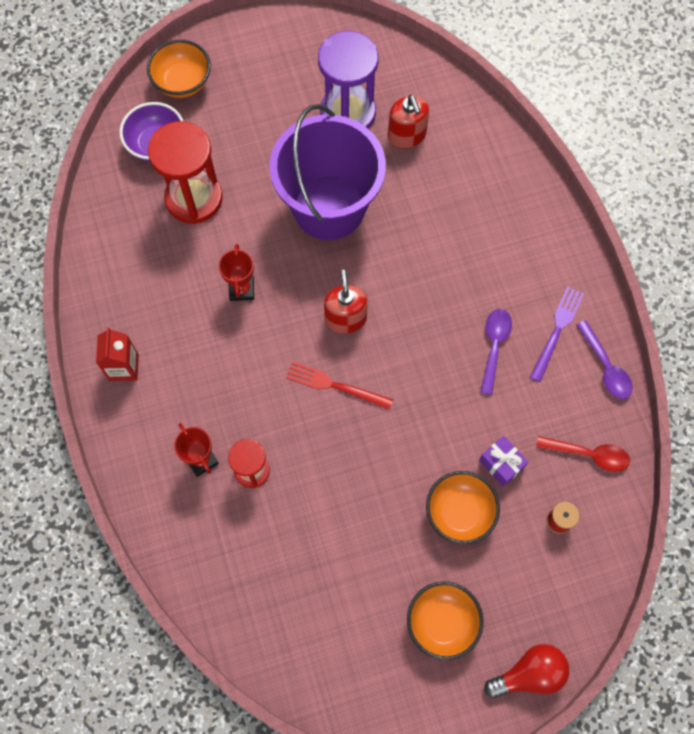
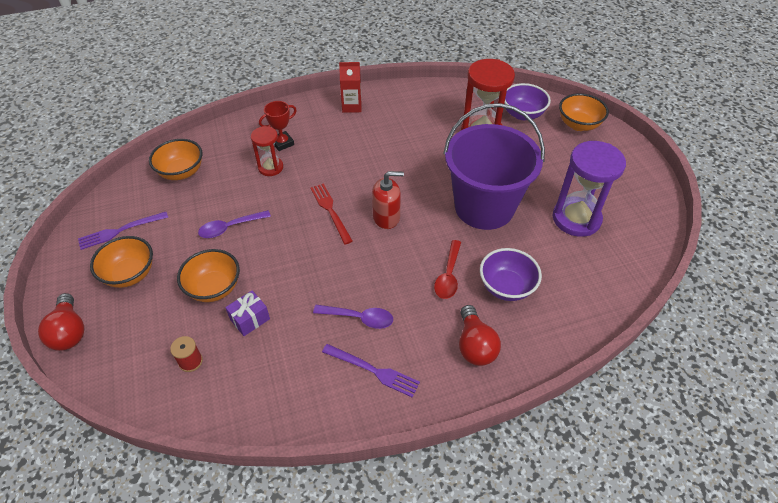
camera: 90 degrees right, 20 degrees down
(241, 289) = (410, 159): red trophy -> none
(258, 596) = (181, 172): none -> orange bowl
(335, 385) = (330, 211): red fork -> red fork turned 45 degrees counterclockwise
(370, 656) = (120, 231): none -> purple fork
(406, 135) = (563, 258): red soap dispenser -> none
(447, 196) = (506, 287): none -> purple bowl
(522, 233) = (475, 345): none -> red light bulb
(589, 454) = (247, 390): red spoon -> red spoon (448, 276)
(606, 367) = (333, 413): purple spoon -> purple spoon (230, 228)

